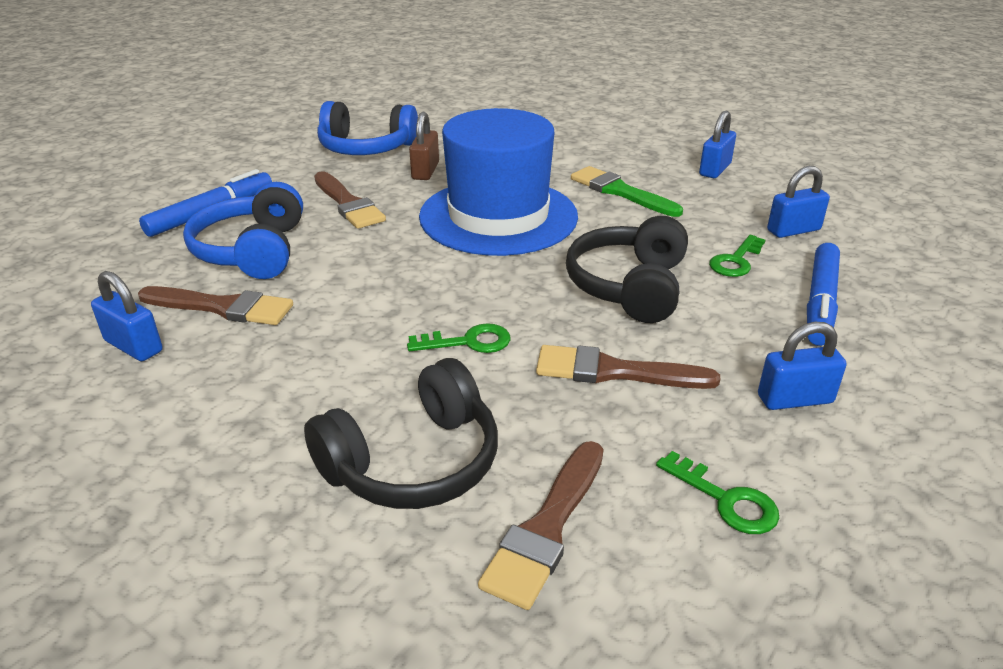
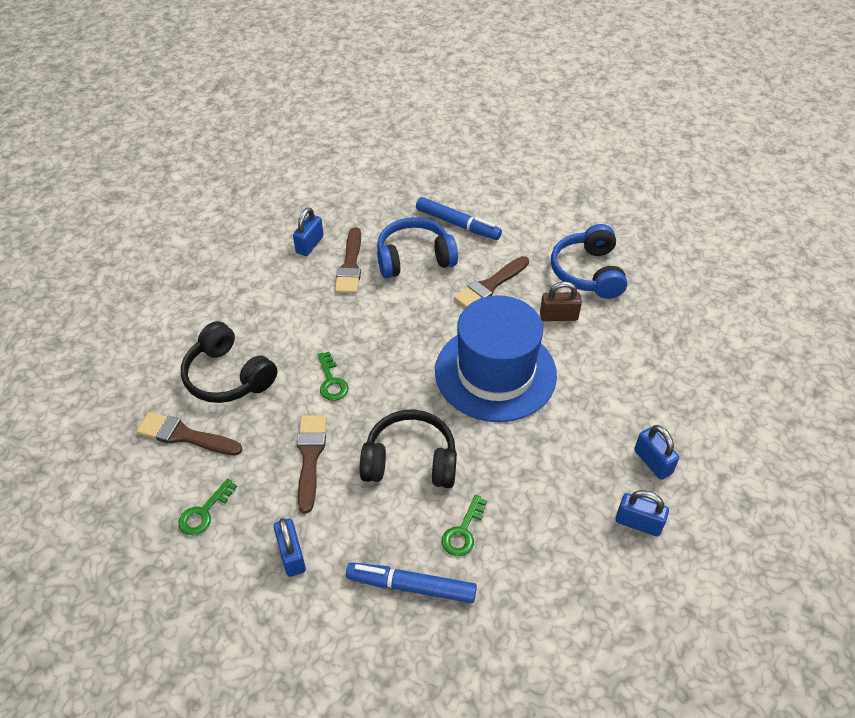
camera: 80 degrees right, 15 degrees up
(620, 192) = (564, 448): green brush -> none
(736, 261) = (463, 531): green key -> green key turned 90 degrees counterclockwise
(793, 230) = (528, 580): blue padlock -> blue padlock (652, 462)

